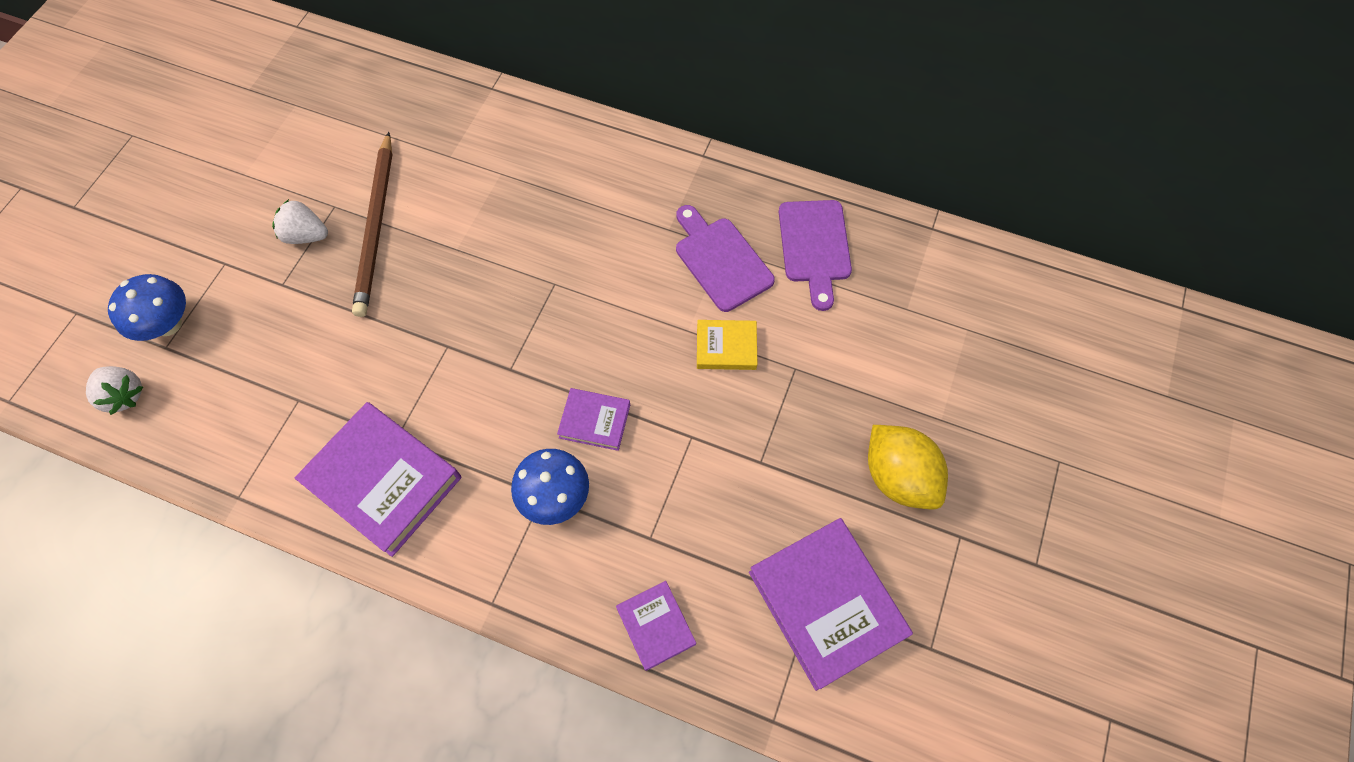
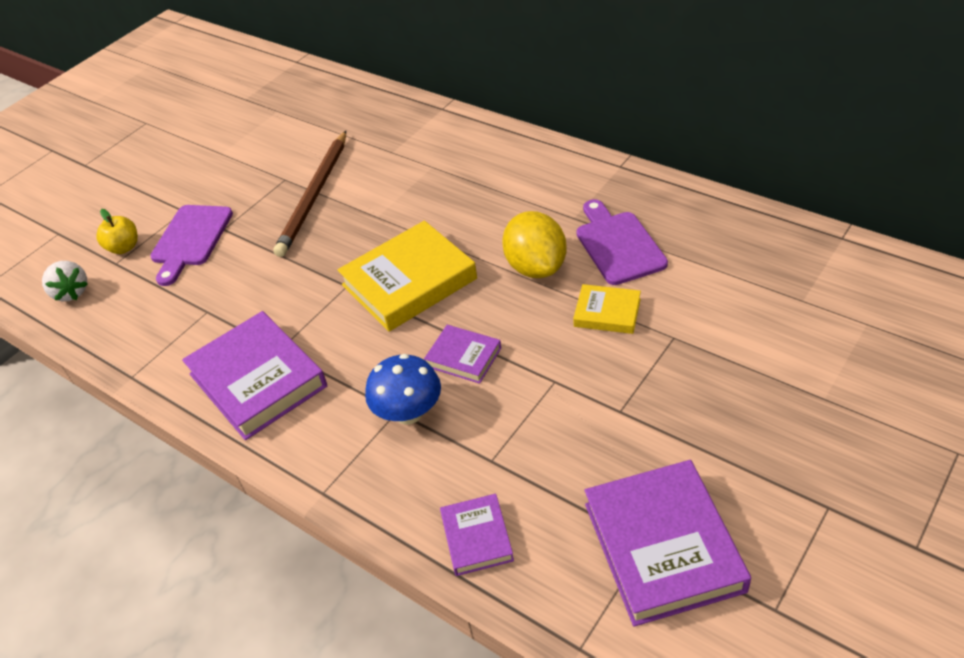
camera: 20 degrees right, 20 degrees down
(168, 324) = (124, 247): blue mushroom -> yellow apple
(306, 235) = (255, 197): white strawberry -> none
(514, 333) = (409, 282): none -> yellow book
(814, 247) = (714, 242): purple cutting board -> purple cutting board (190, 239)
(898, 476) = (766, 442): yellow lemon -> yellow lemon (536, 267)

